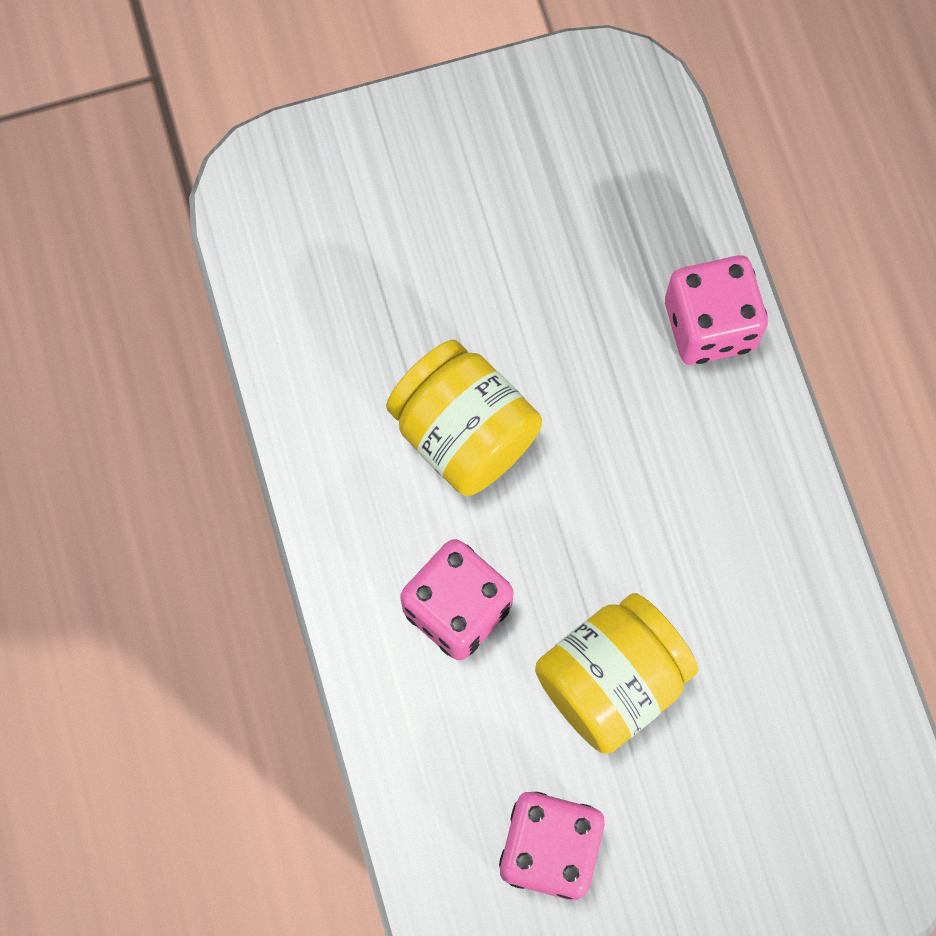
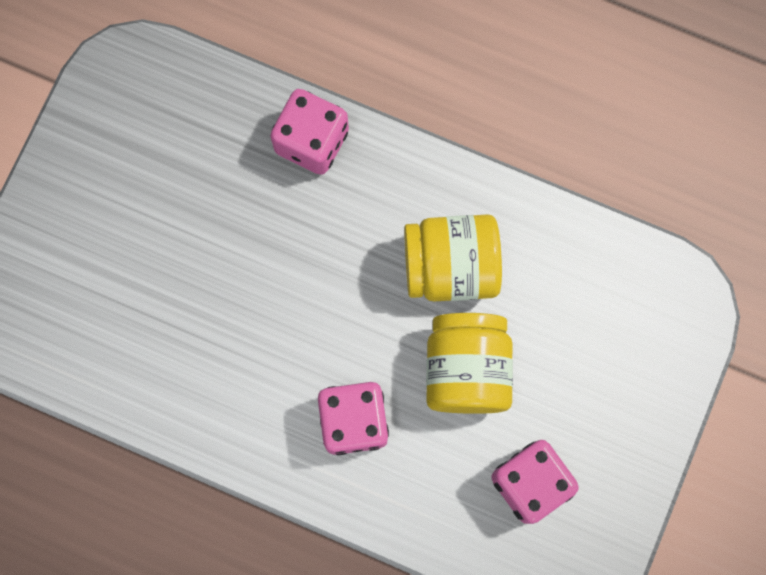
camera: 50 degrees left, 5 degrees up
(463, 433) = (255, 332): yellow jar -> yellow jar (451, 266)

